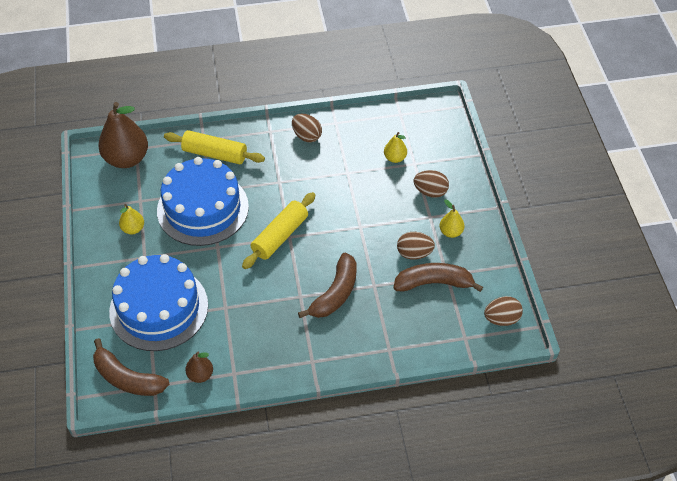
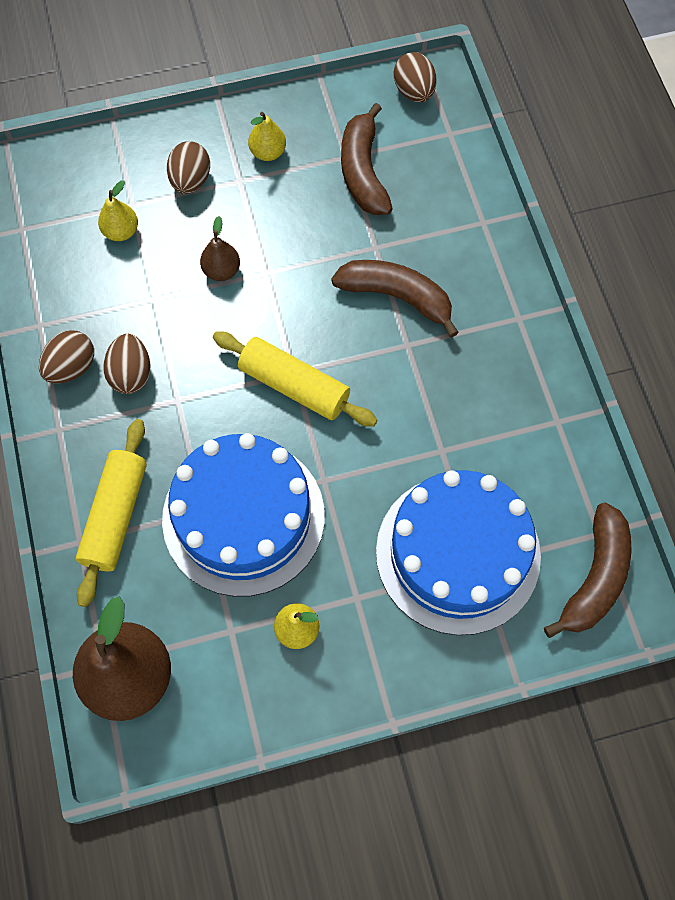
camera: 95 degrees left, 15 degrees up
(200, 375) = (569, 468): brown pear -> brown pear (221, 271)
(414, 253) = (312, 198): brown egg -> brown egg (131, 374)

